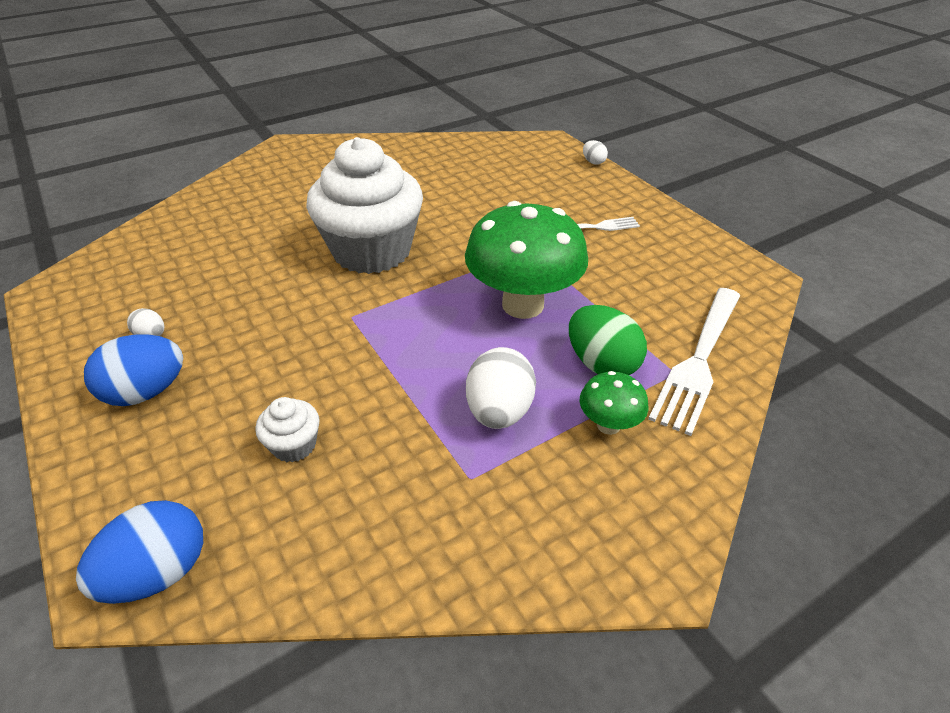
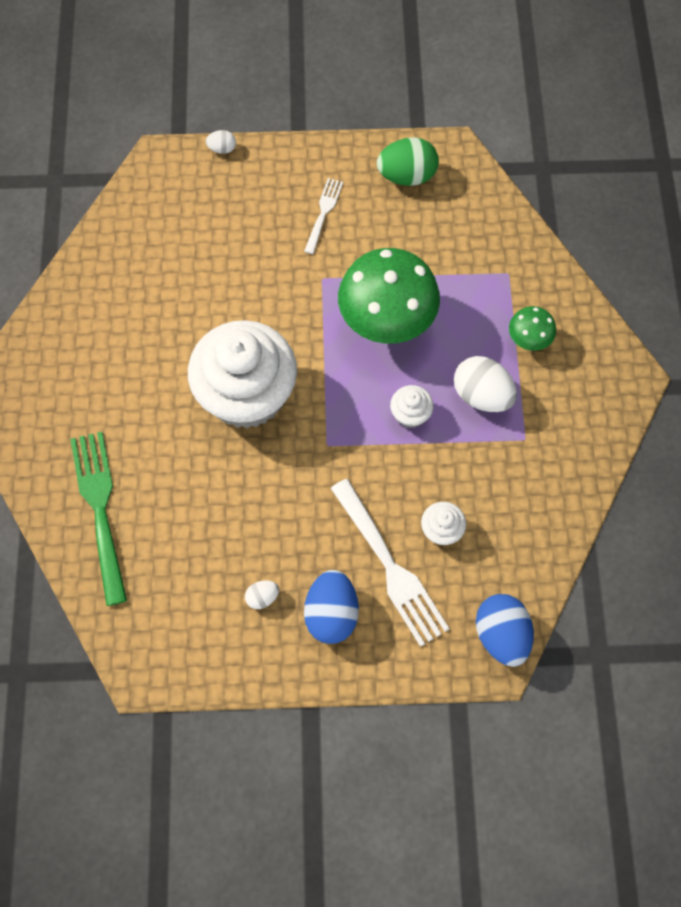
camera: 60 degrees left, 25 degrees up
(210, 218) = (101, 510): none -> green fork
(429, 361) = (410, 414): none -> white cupcake
(601, 364) = (475, 310): green egg -> green egg (406, 176)
(698, 359) = (506, 251): white fork -> white fork (389, 566)

